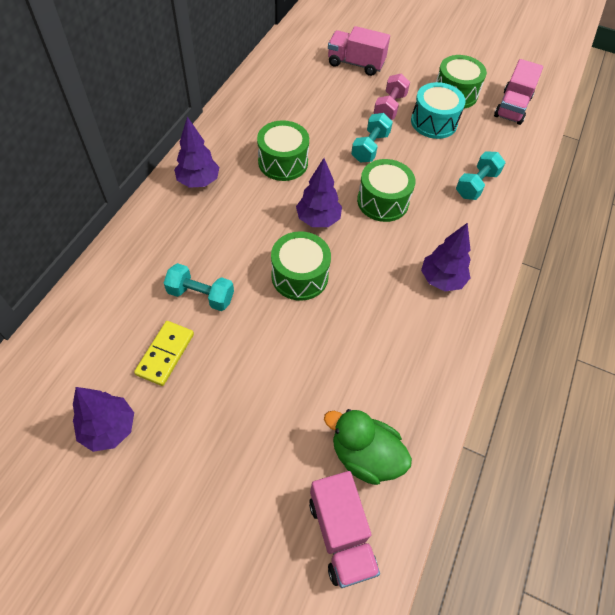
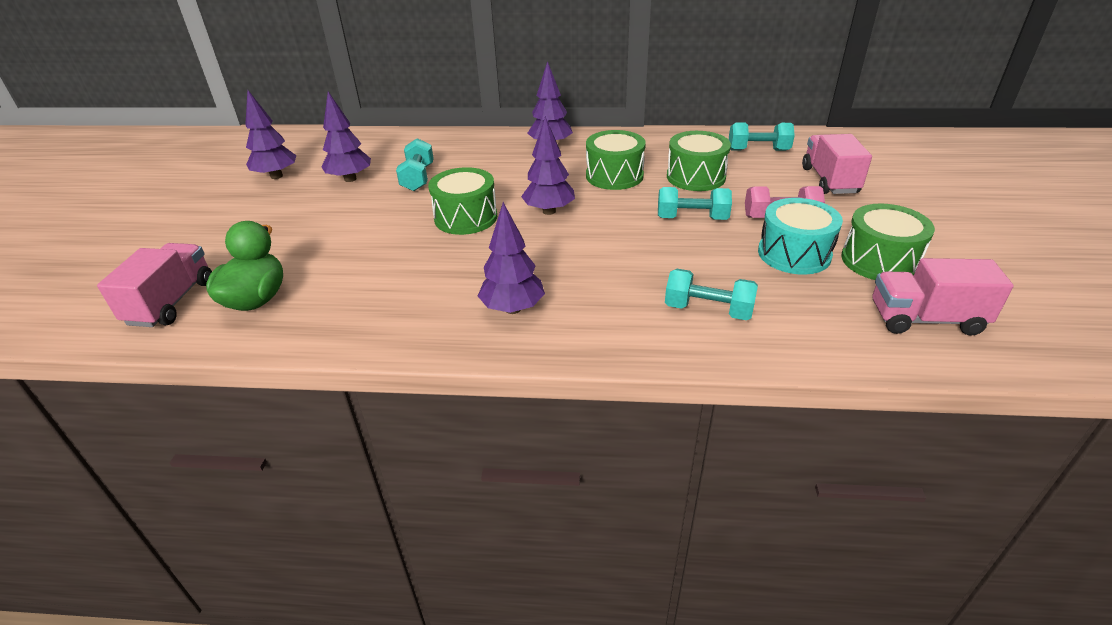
camera: 75 degrees right, 20 degrees down
(165, 354) = (350, 179): yellow domino -> purple tree
(292, 72) = (758, 150): none -> turquoise dumbbell
(341, 534) = (171, 302): pink truck -> pink truck turned 135 degrees clockwise
(383, 201) = (610, 244): green drum -> green drum (695, 177)

